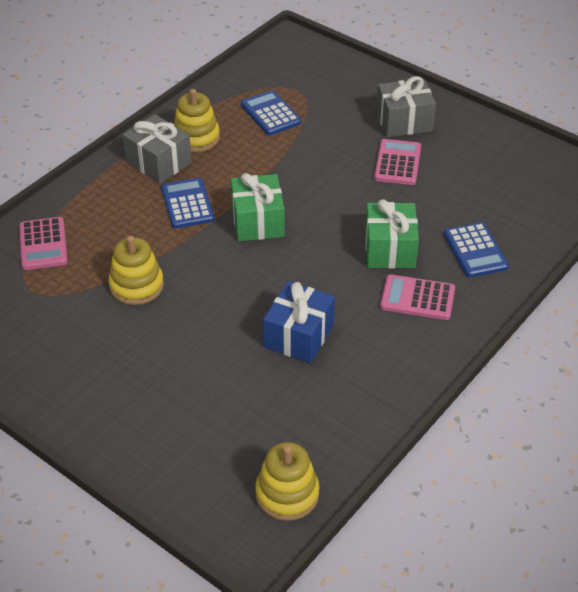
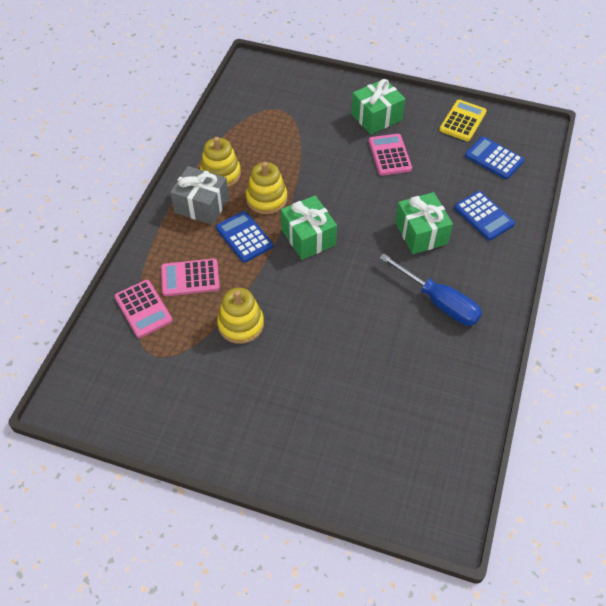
camera: 20 degrees left, 10 degrees up
(270, 114) = (270, 137): blue calculator -> blue calculator (494, 158)
(287, 494) = (450, 471): yellow stacking toy -> yellow stacking toy (266, 199)
(299, 336) = (390, 330): blue gift -> none
(371, 323) = (439, 302): none -> blue screwdriver
(404, 121) = (376, 117): grey gift -> green gift
(417, 298) = (462, 269): pink calculator -> pink calculator (190, 278)
(505, 148) = (462, 121): none -> yellow calculator

